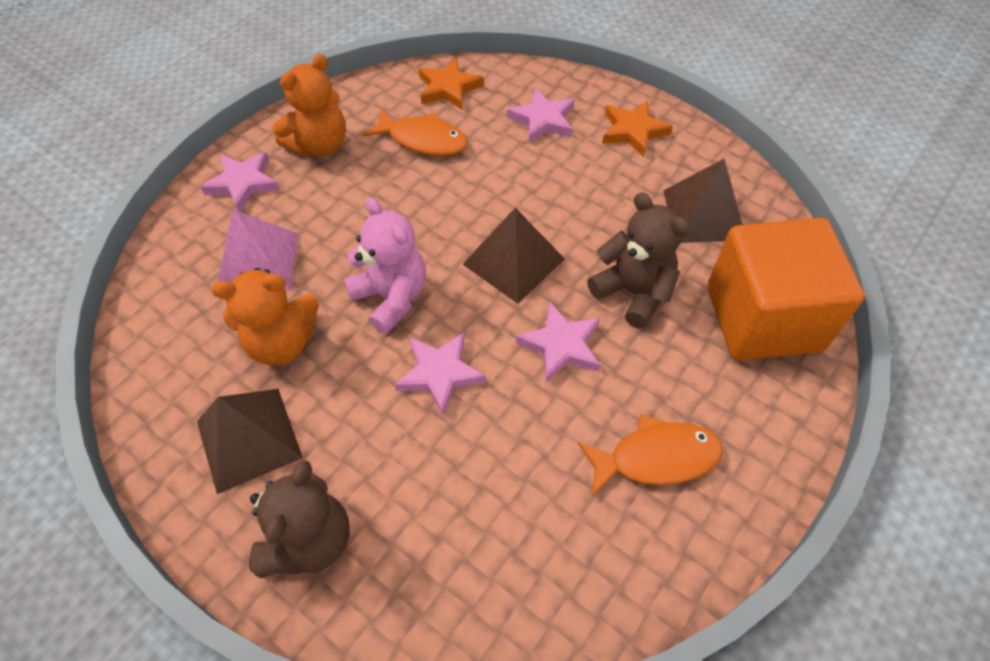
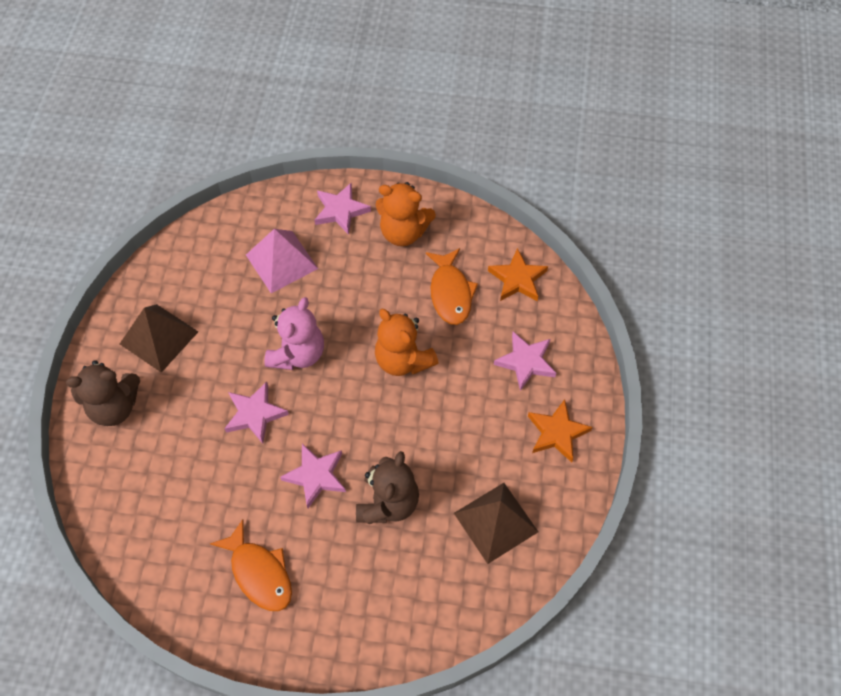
camera: 60 degrees right, 5 degrees up
(282, 343) = (230, 313): orange teddy bear -> orange teddy bear (403, 360)
(514, 261) = (371, 411): brown pyramid -> none
(763, 318) = (414, 602): orange cube -> none

